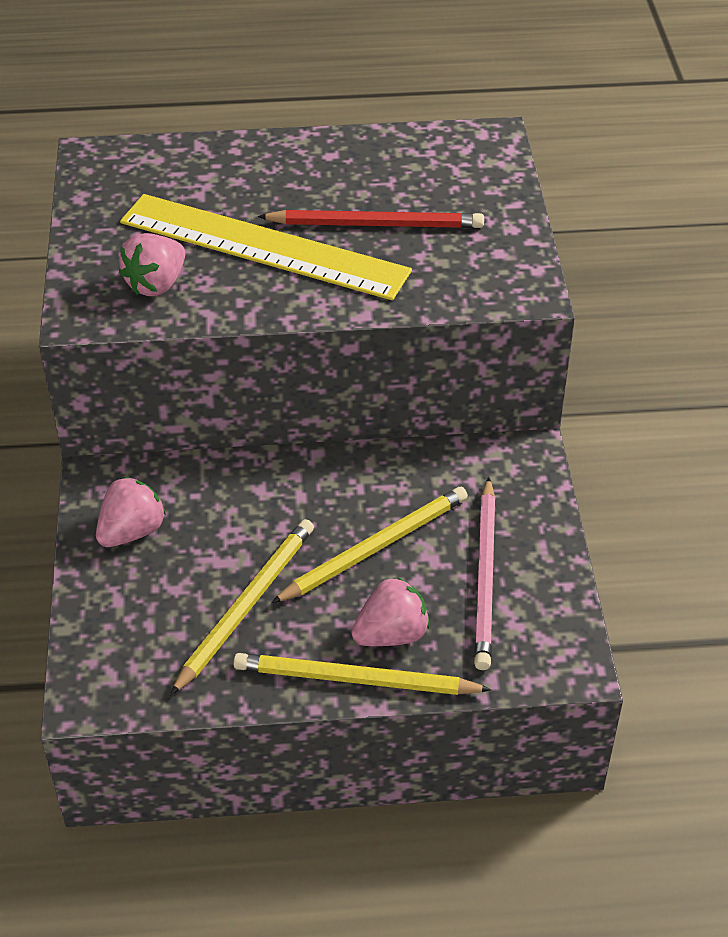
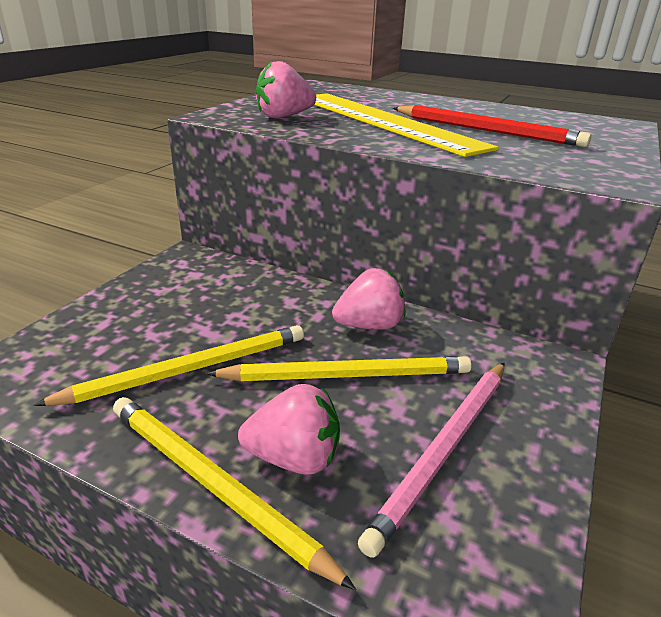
camera: 30 degrees right, 15 degrees down
(132, 531) = (169, 289): pink strawberry -> pink strawberry (369, 325)

